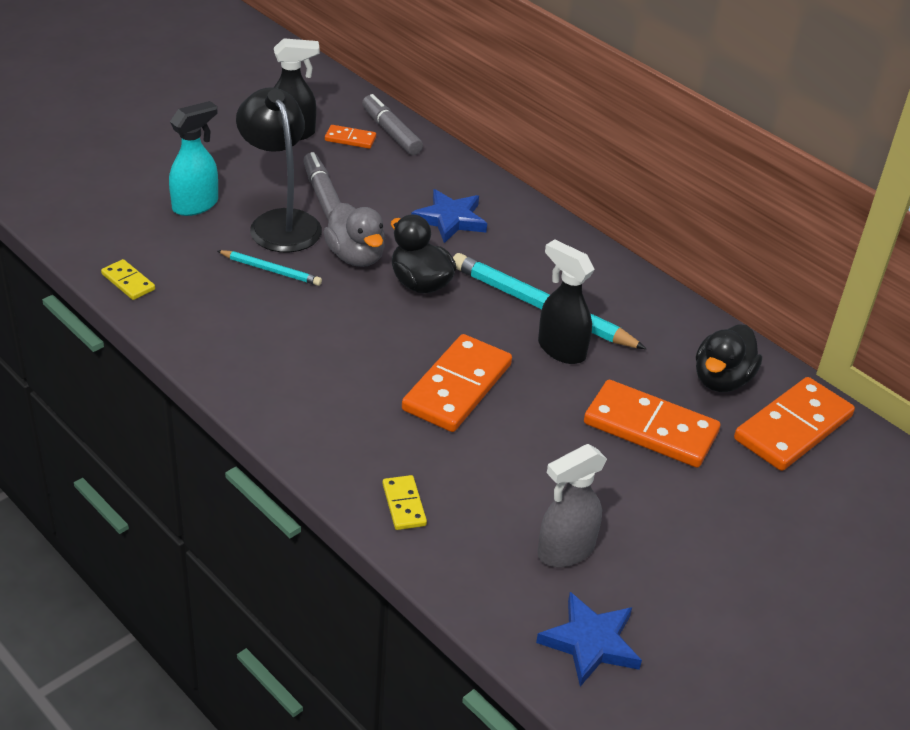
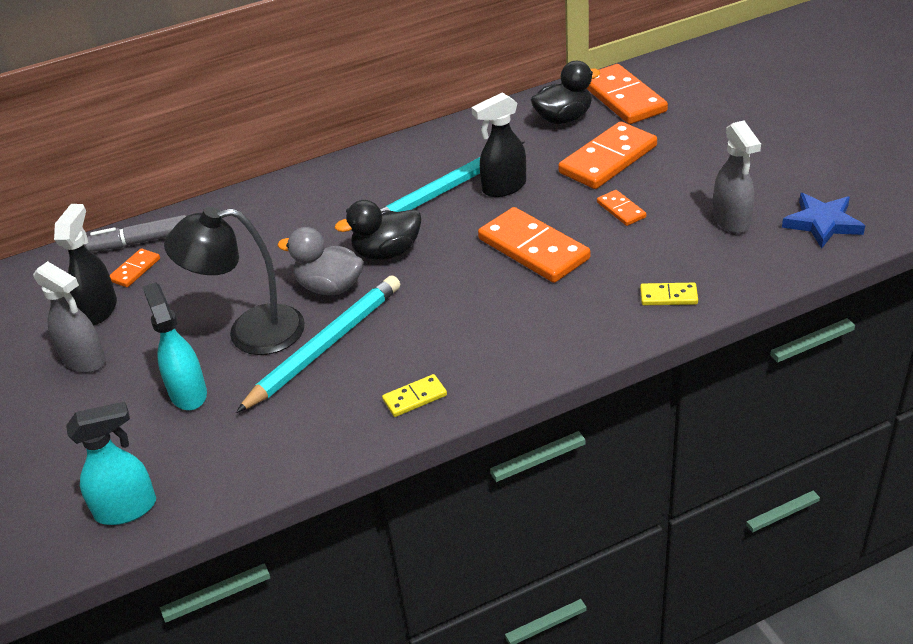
camera: 65 degrees left, 0 degrees up
(60, 205) = (127, 509): none -> turquoise spray bottle
(128, 282) = (299, 455): yellow domino -> yellow domino (415, 398)
(227, 142) = (84, 360): none -> grey spray bottle
(271, 270) = (326, 346): turquoise pencil -> turquoise pencil, size x1.92
(323, 195) = (221, 298): grey marker -> none
(356, 256) = (329, 287): grey duck -> grey duck turned 150 degrees counterclockwise
(450, 219) = (301, 222): blue star -> none
(552, 450) = (621, 210): none -> orange domino
(721, 380) = (563, 118): black duck -> black duck turned 75 degrees counterclockwise

